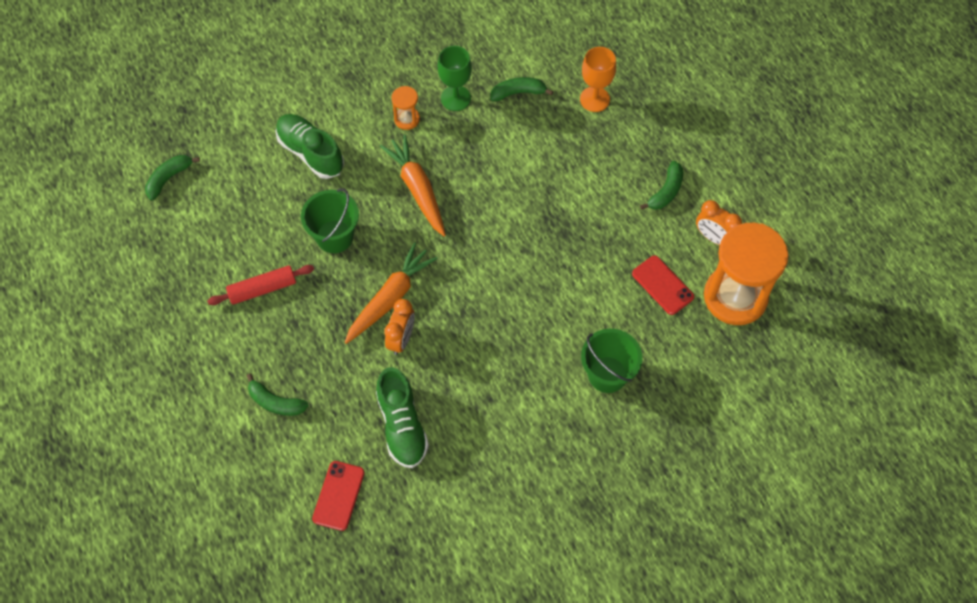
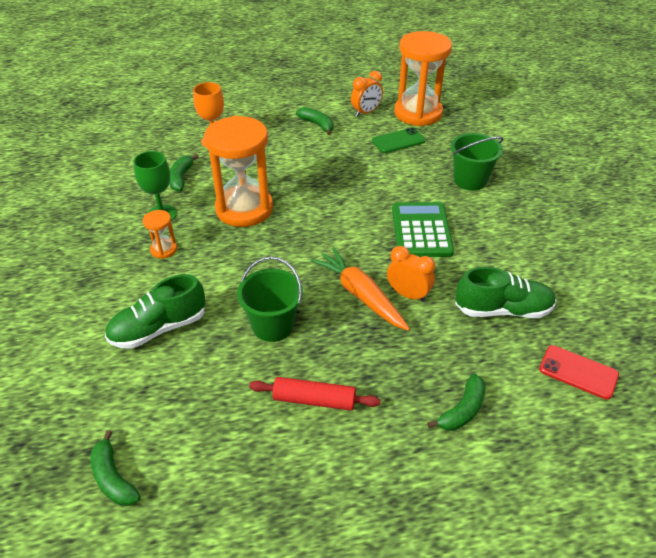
camera: 75 degrees left, 20 degrees down
(262, 289) = (314, 400): red rolling pin -> red rolling pin turned 75 degrees counterclockwise
(417, 189) = (247, 255): orange carrot -> none
(486, 165) = (244, 209): none -> orange hourglass
(500, 336) = (421, 230): none -> green calculator
(662, 285) = (398, 141): red phone -> green phone

